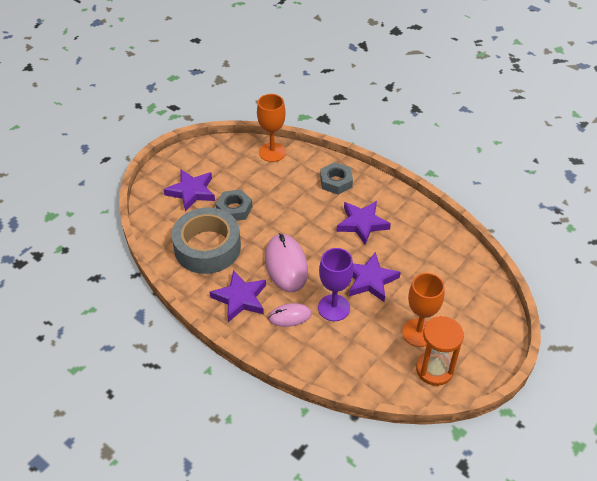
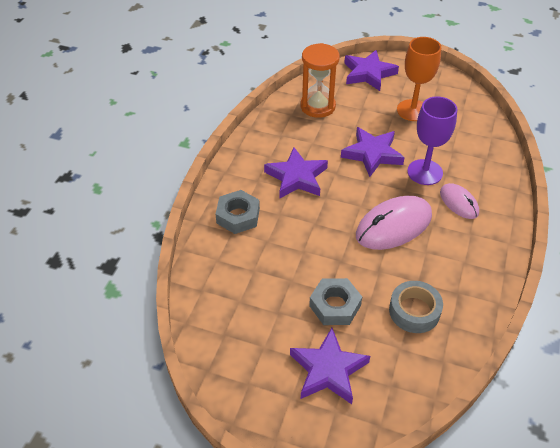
camera: 110 degrees left, 0 degrees up
(207, 247) = (414, 311): grey tape -> grey tape, size x0.55
(240, 298) = (466, 251): purple star -> purple star (368, 73)
(272, 152) = (207, 299): orange goblet -> none
(434, 369) = (444, 95): orange hourglass -> orange hourglass (317, 106)

